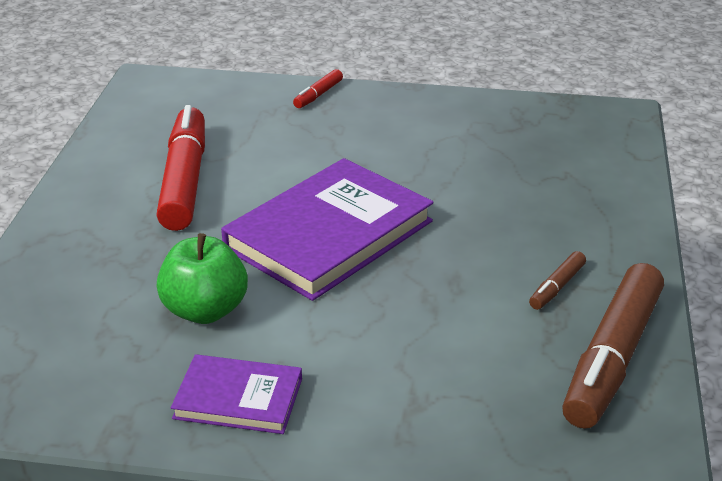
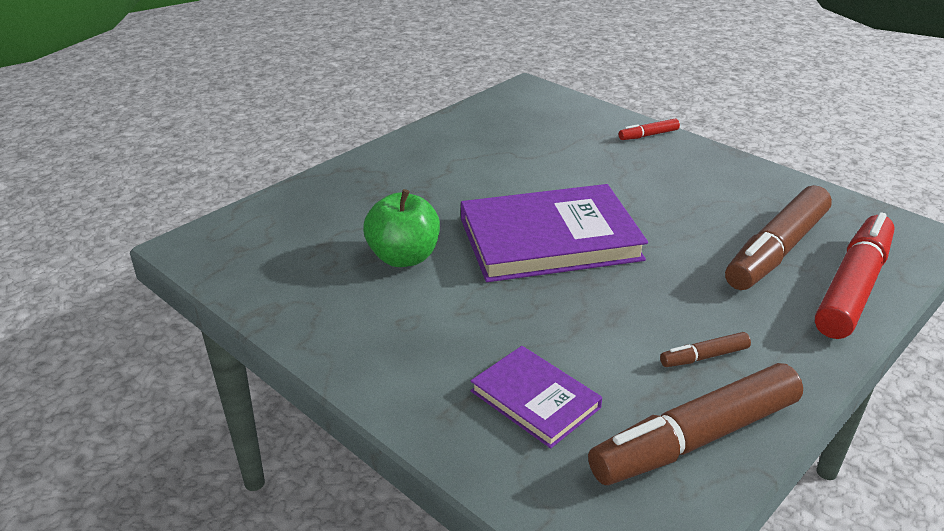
camera: 35 degrees right, 0 degrees up
(185, 180) = (484, 163): red marker -> red marker (853, 287)
(238, 399) = (361, 328): purple book -> purple book (535, 399)
(526, 169) = (776, 250): none -> brown marker

